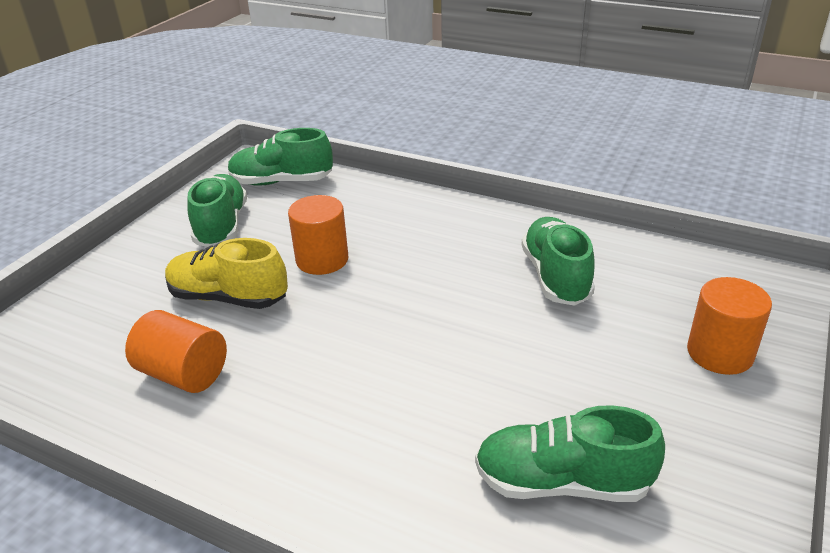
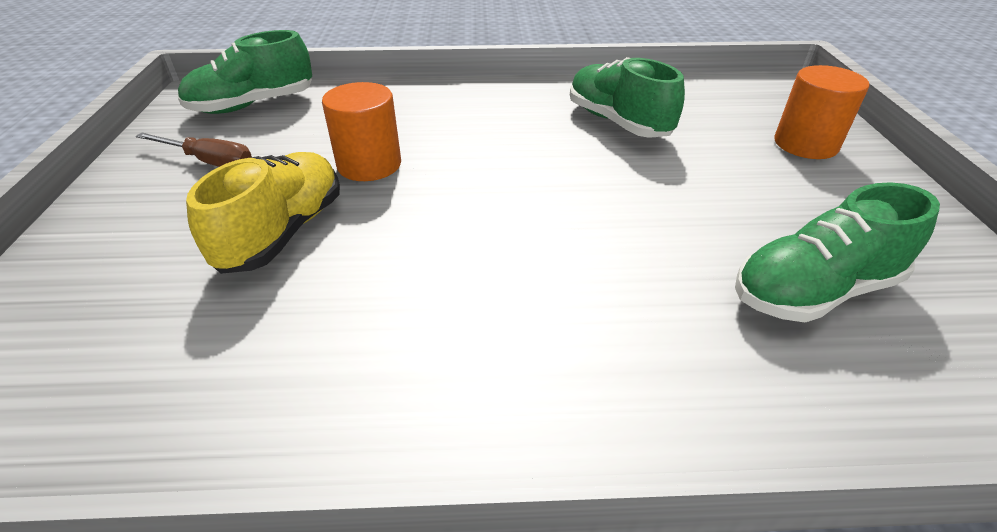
camera: 30 degrees left, 5 degrees up
(183, 374) = (292, 337): orange cylinder -> none
(221, 226) = (210, 162): green shoe -> brown screwdriver
(228, 298) = (283, 232): yellow shoe -> yellow shoe turned 120 degrees clockwise

